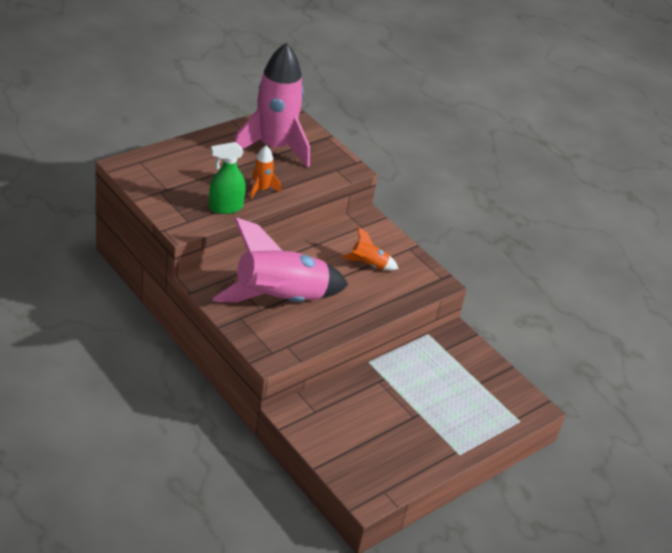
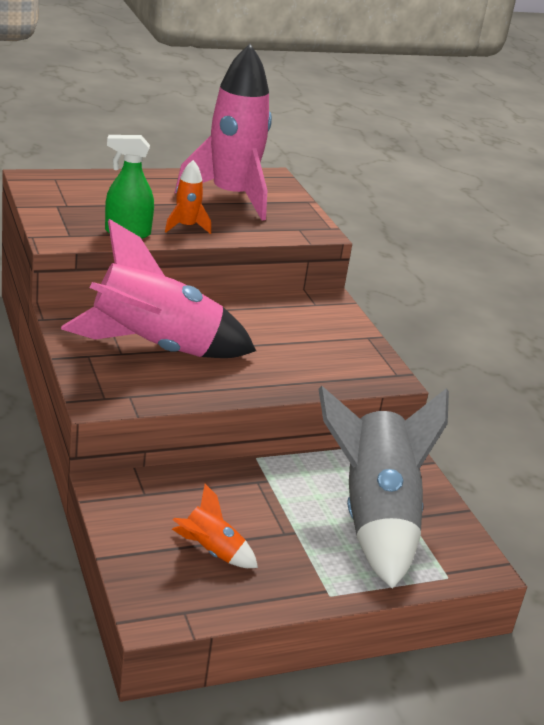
camera: 20 degrees right, 10 degrees down
(368, 265) = (300, 341): orange rocket -> orange rocket (211, 552)
(461, 389) = (374, 518): none -> grey rocket

